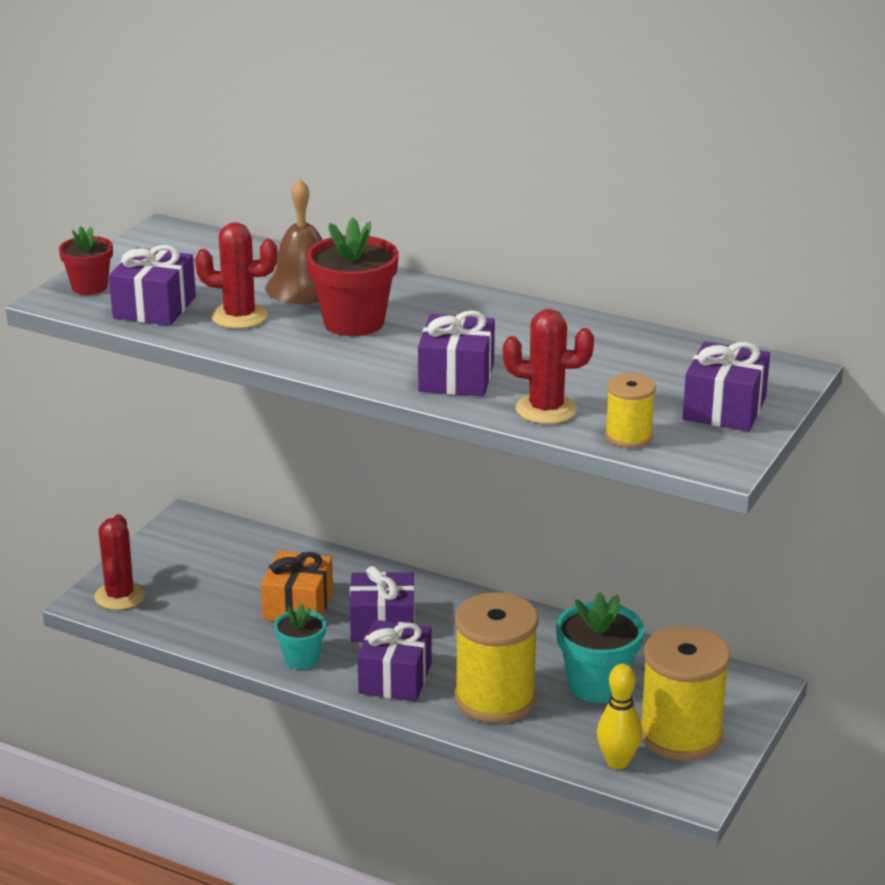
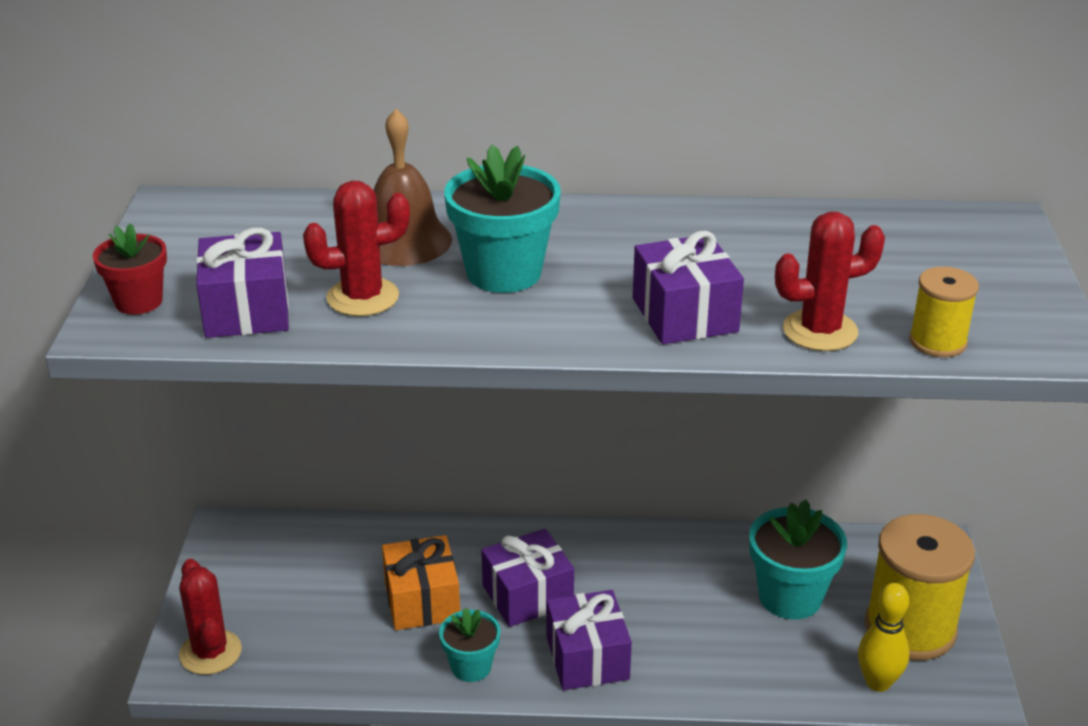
camera: 25 degrees left, 5 degrees up
(354, 322) = (504, 273): red flower pot -> turquoise flower pot
(495, 699) = (705, 648): yellow spool -> none
(724, 409) = (992, 281): purple gift -> none

